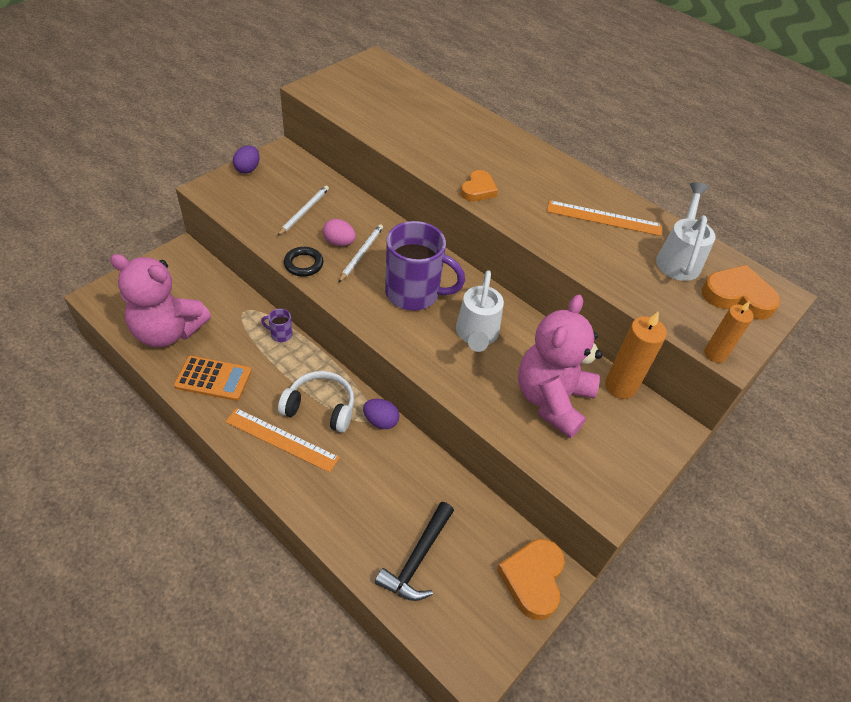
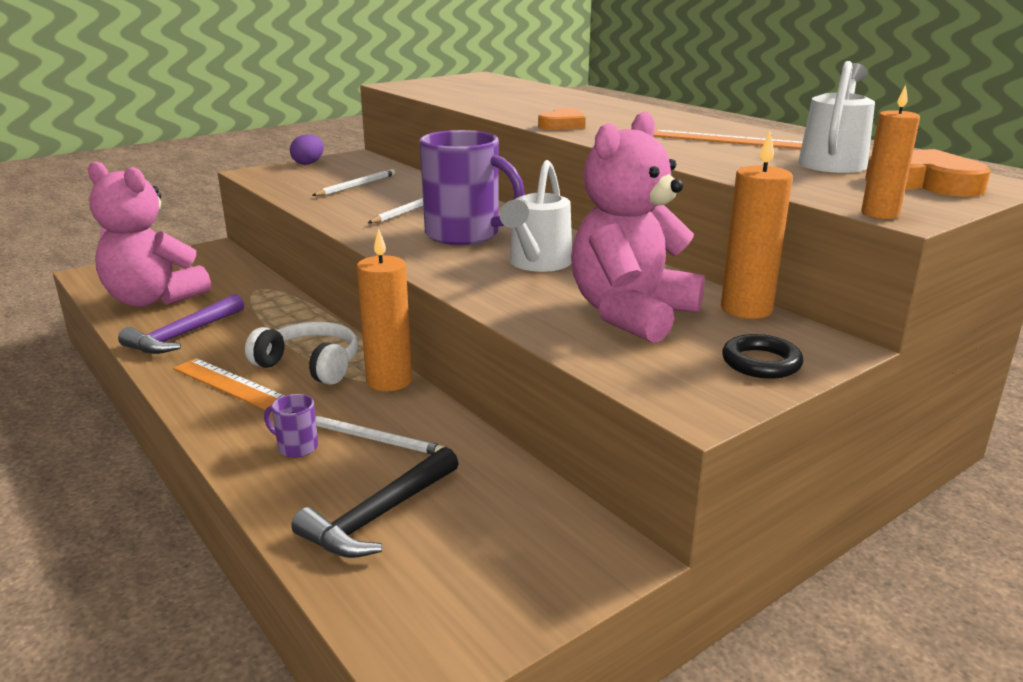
camera: 15 degrees right, 25 degrees down
(213, 378) = (183, 335): orange calculator -> purple hammer
(280, 334) = (293, 307): purple mug -> purple mug (296, 447)
(303, 264) = (332, 214): black ring -> black ring (761, 363)
(339, 242) = (387, 203): pink egg -> none
(381, 421) = (389, 381): purple egg -> orange candle
(390, 485) = (373, 439): none -> white pencil
(533, 579) = (570, 557): orange heart -> none

